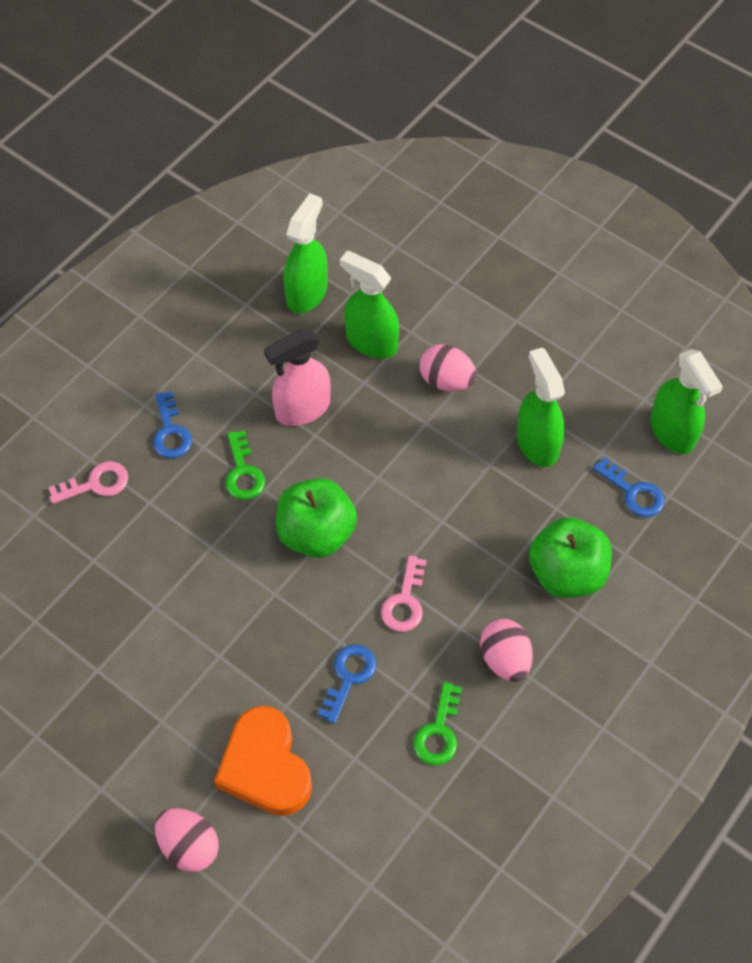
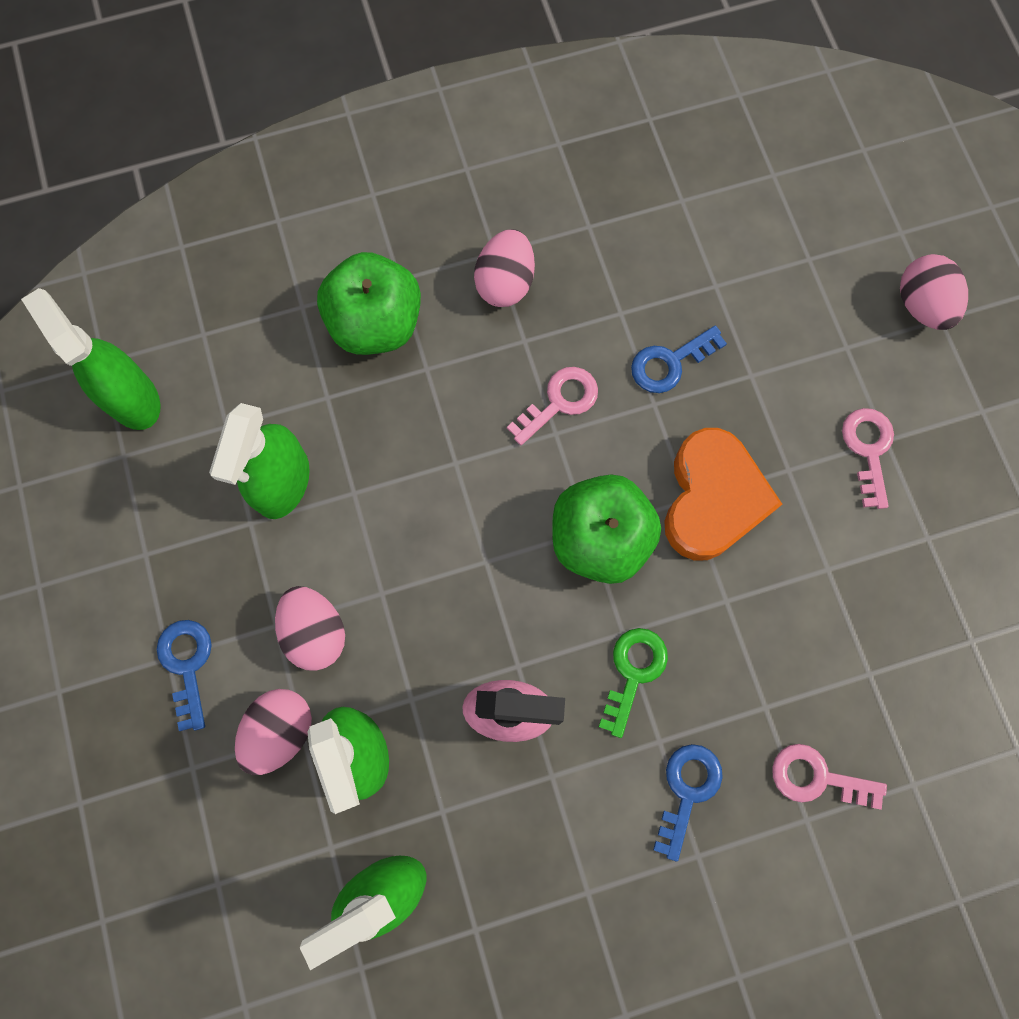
camera: 145 degrees left, 15 degrees up
(171, 705) = (868, 449): none -> pink key
(265, 766) = (807, 331): orange heart -> orange heart (712, 499)
(423, 325) = (280, 731): none -> pink egg
(438, 732) = (619, 258): green key -> none
(633, 492) = (234, 360): blue key -> blue key (187, 665)
(672, 432) = (132, 398): green spray bottle -> green spray bottle turned 45 degrees counterclockwise

